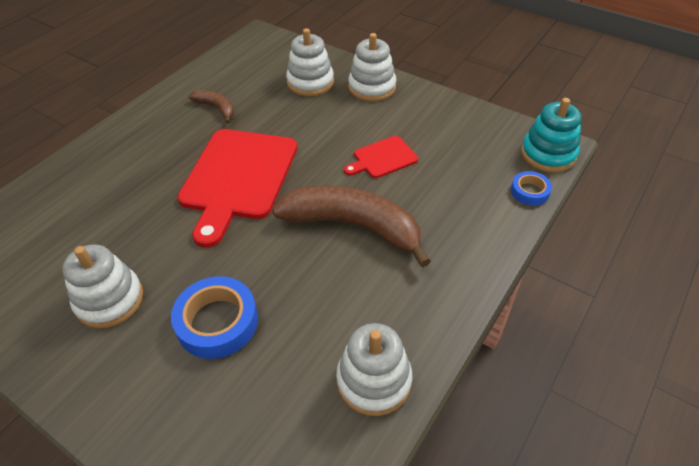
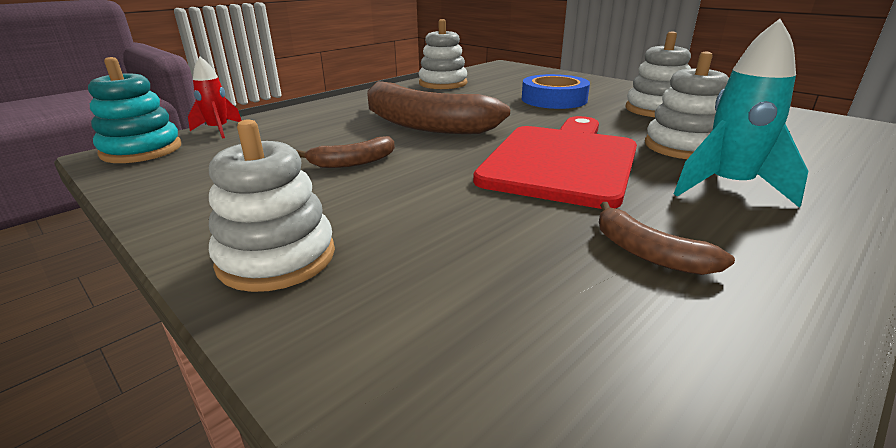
camera: 170 degrees left, 20 degrees down
(144, 161) = (728, 187): none -> turquoise rocket
(310, 82) = (415, 288): white stacking toy -> white stacking toy (683, 147)
(382, 158) = (353, 162): red cutting board -> brown banana
(529, 191) = (218, 130): blue tape -> red rocket

